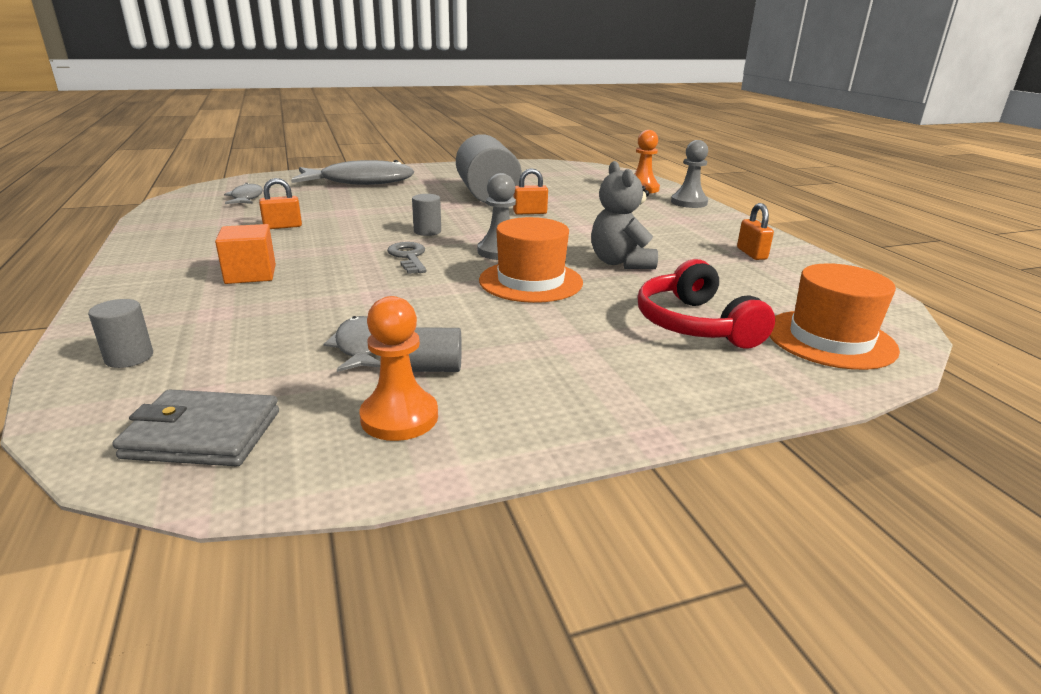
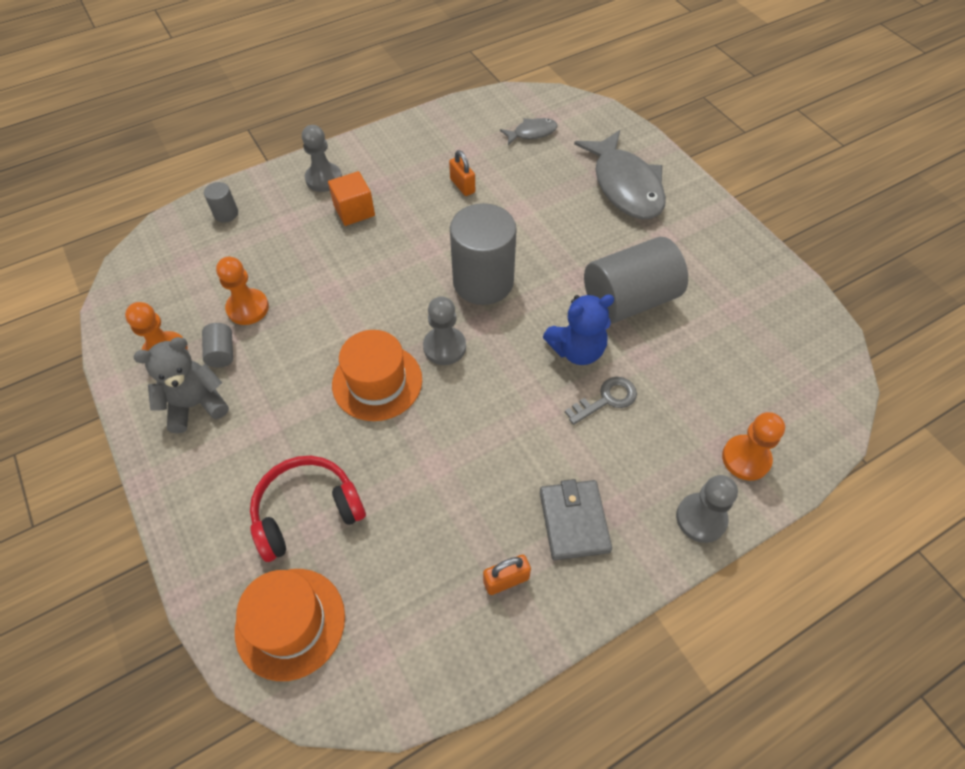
camera: 80 degrees right, 30 degrees up
(161, 287) = (323, 179): none -> grey pawn
(203, 434) = (150, 278): grey wallet -> grey wallet (574, 521)
(360, 346) = (248, 308): grey fish -> orange pawn
(408, 257) = (413, 287): grey key -> grey key (606, 399)
(427, 231) = (483, 282): grey cylinder -> grey cylinder, size x2.33
(530, 213) = (577, 350): orange padlock -> blue teddy bear
(620, 263) = (441, 448): grey teddy bear -> grey teddy bear (196, 404)

